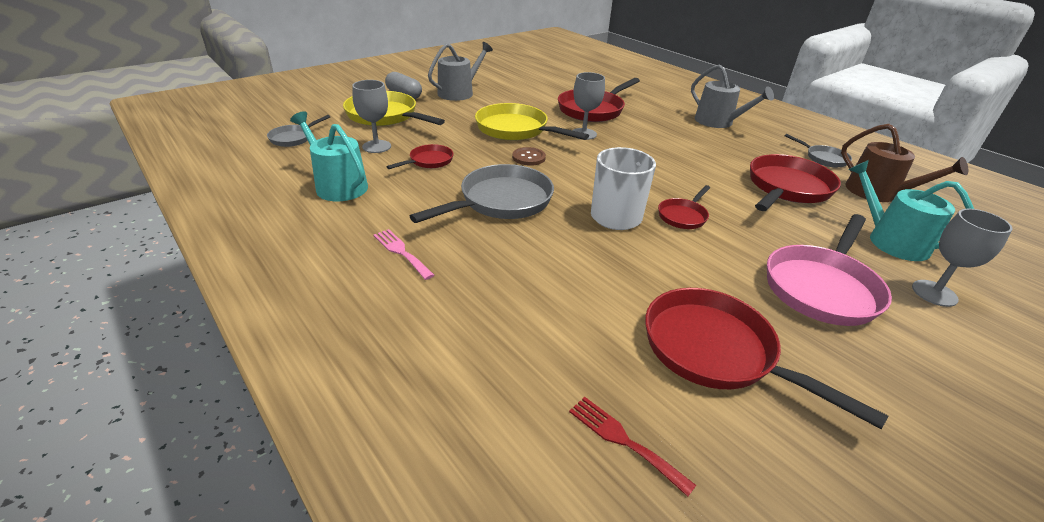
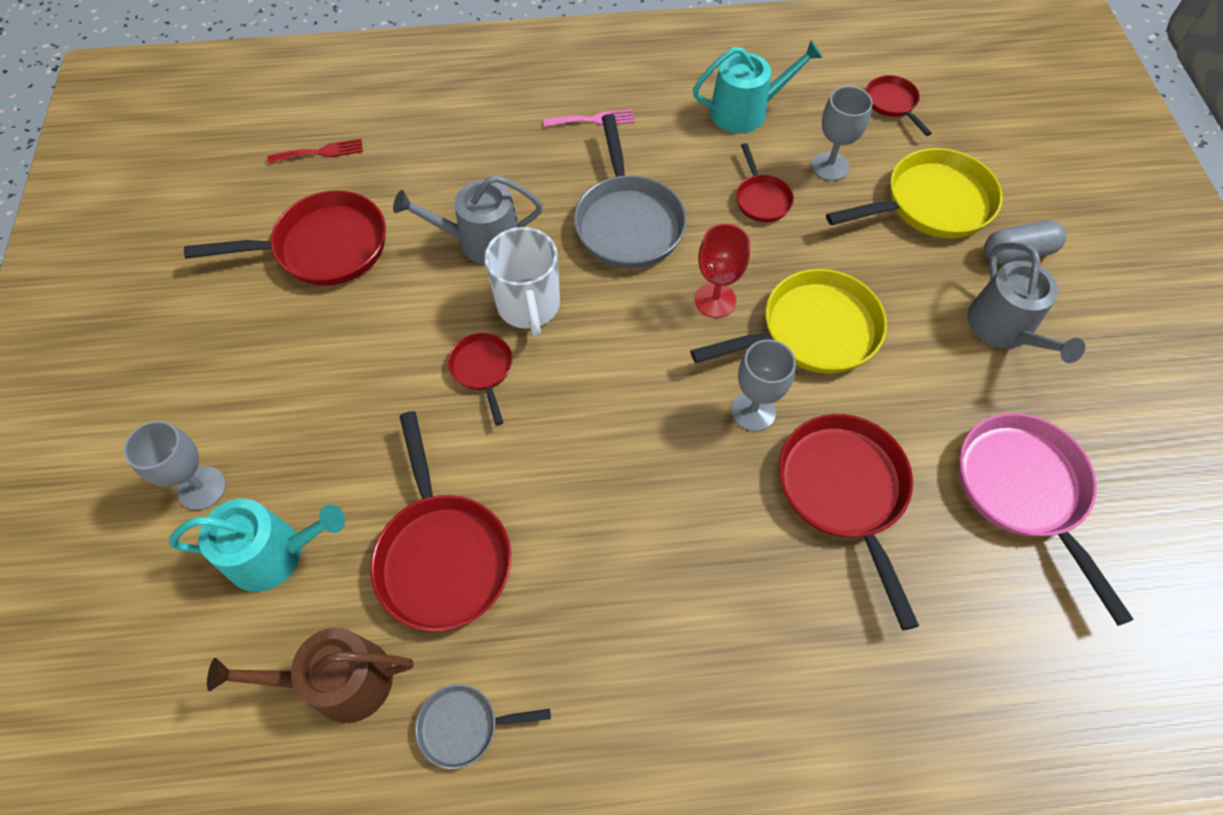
camera: 125 degrees right, 25 degrees up
(294, 138) = (892, 104): grey pan -> red pan
(528, 157) = (715, 300): brown button -> red goblet
(718, 122) = (688, 680): grey watering can -> grey watering can (481, 241)
(822, 287) = (297, 392): pink pan -> pink pan (1024, 491)

